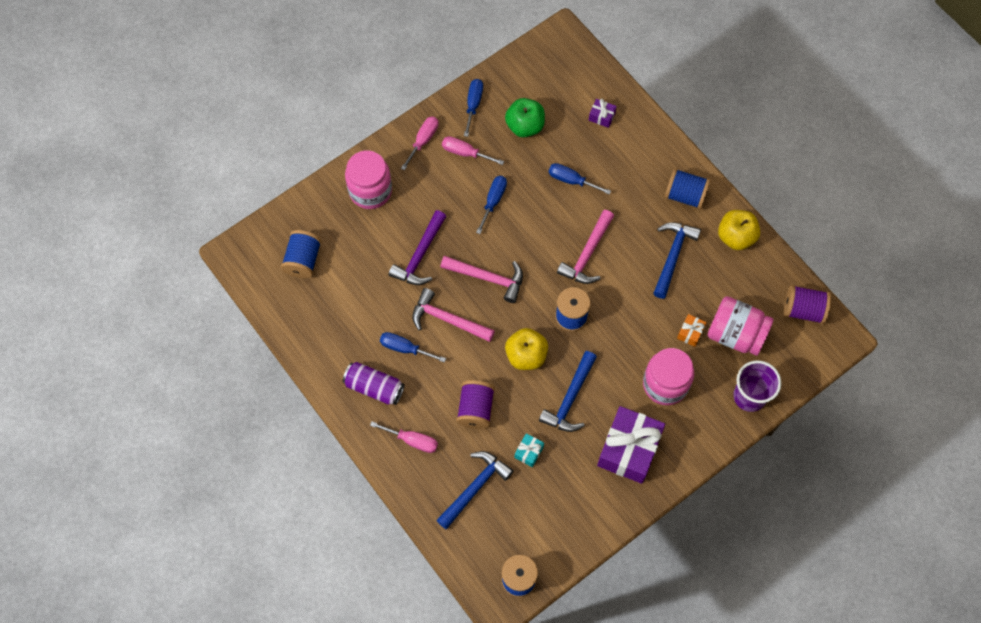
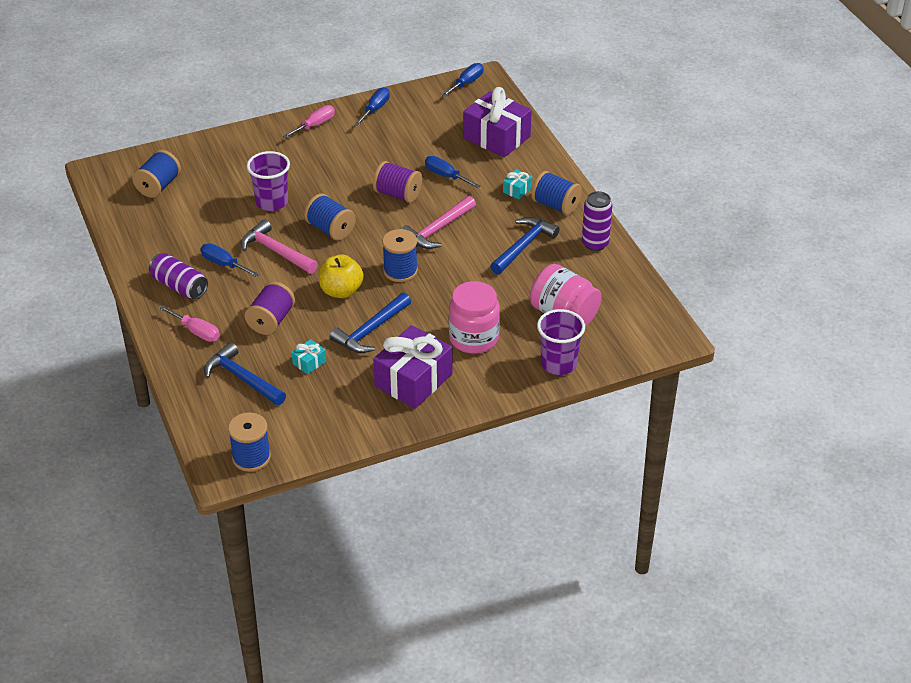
camera: 15 degrees right, 25 degrees down
(370, 191) = (247, 150): pink jar -> none
(420, 255) = (272, 202): purple hammer -> purple cup
(465, 153) = (351, 140): pink screwdriver -> none
(475, 487) = (242, 378): blue hammer -> blue hammer turned 105 degrees counterclockwise
(488, 278) = (330, 229): pink hammer -> blue spool
(493, 201) = (362, 177): blue screwdriver -> blue screwdriver (466, 83)
(525, 126) = (418, 131): green apple -> none
(601, 116) = (496, 137): purple gift -> purple gift, size x2.33
(643, 183) = (517, 190): none -> turquoise gift
(690, 333) = (517, 305): orange gift -> none
(736, 237) = (595, 243): yellow apple -> purple can
(803, 310) = (643, 309): purple spool -> purple spool (397, 194)

